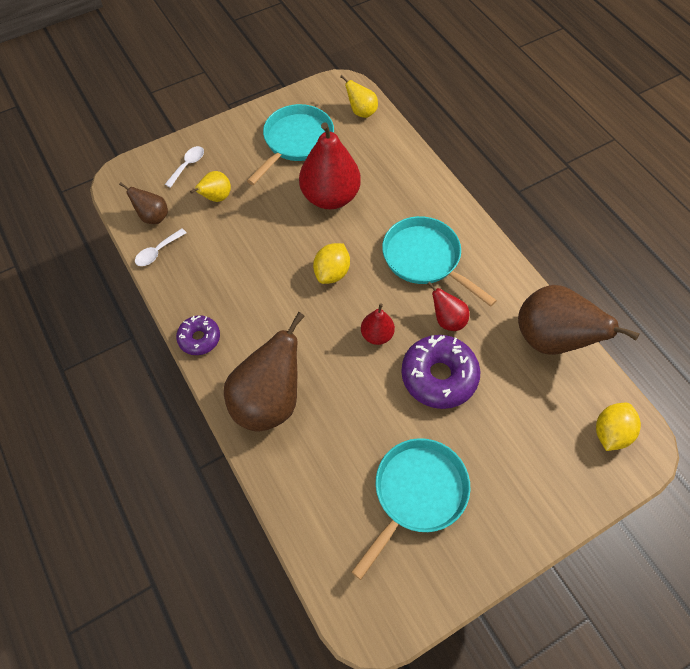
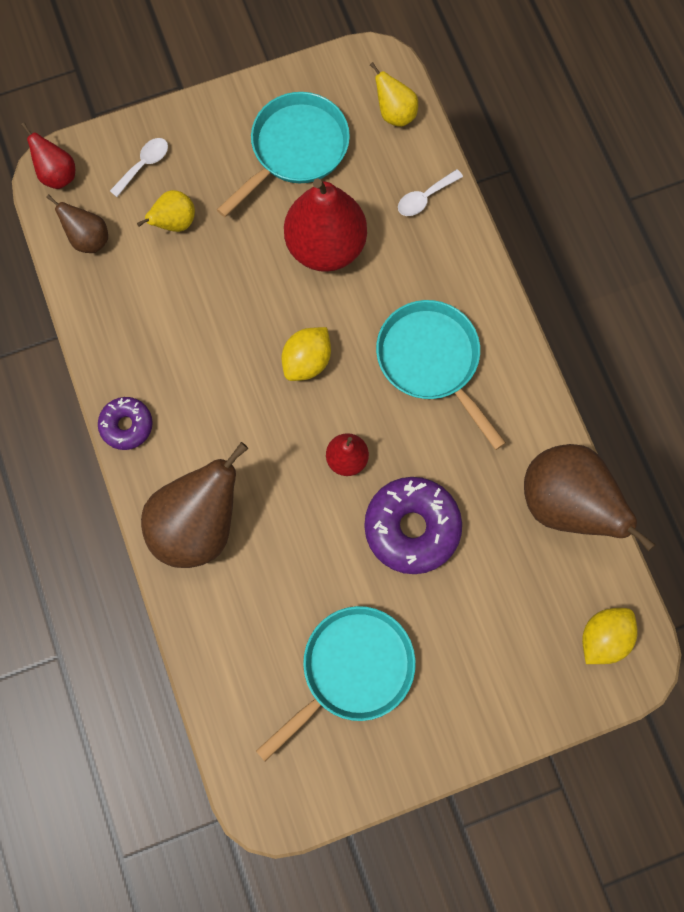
camera: 10 degrees right, 15 degrees up
(157, 252) = (89, 293): white spoon -> white spoon (424, 198)
(447, 320) = (440, 453): red pear -> red pear (58, 175)

